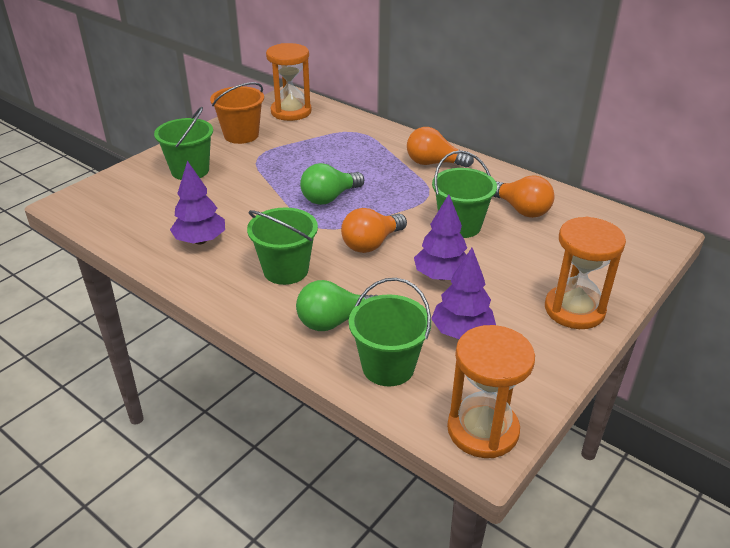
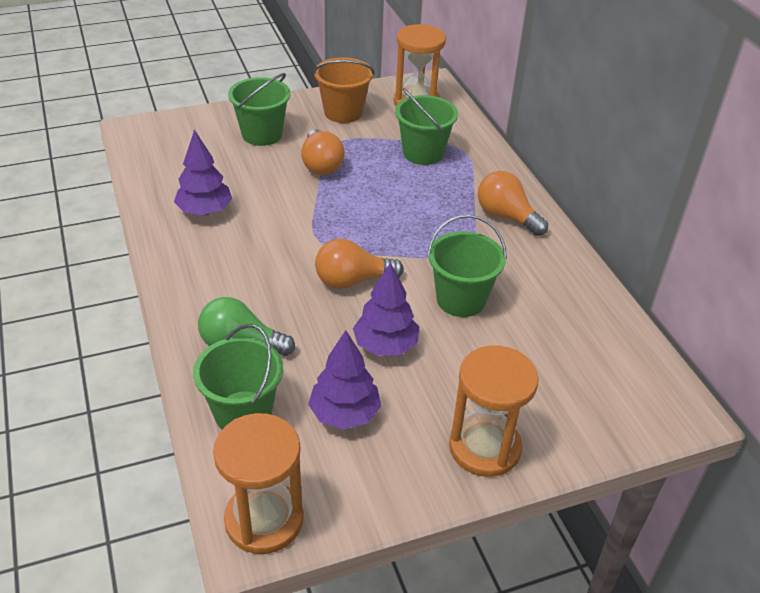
camera: 30 degrees right, 5 degrees up
(285, 270) = (248, 273): green bucket -> green bucket (423, 153)
(329, 198) = (361, 214): green light bulb -> none
(521, 209) = (547, 309): orange light bulb -> orange light bulb (321, 165)

